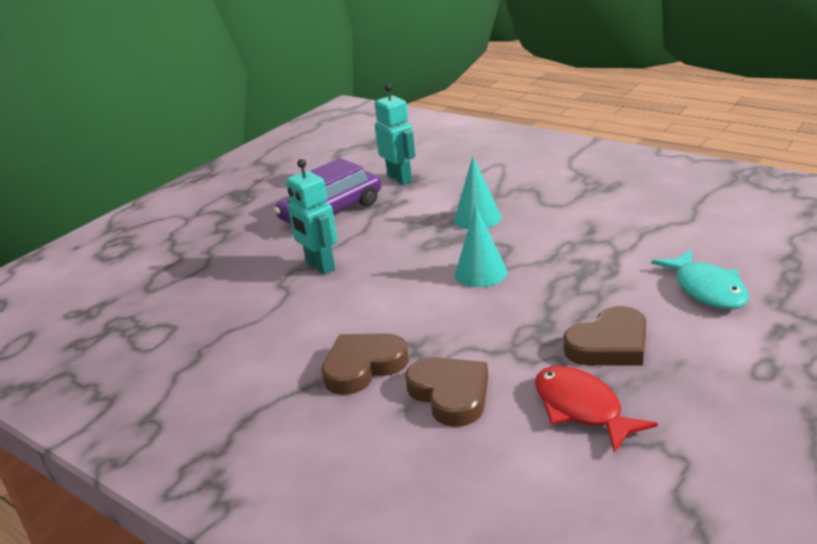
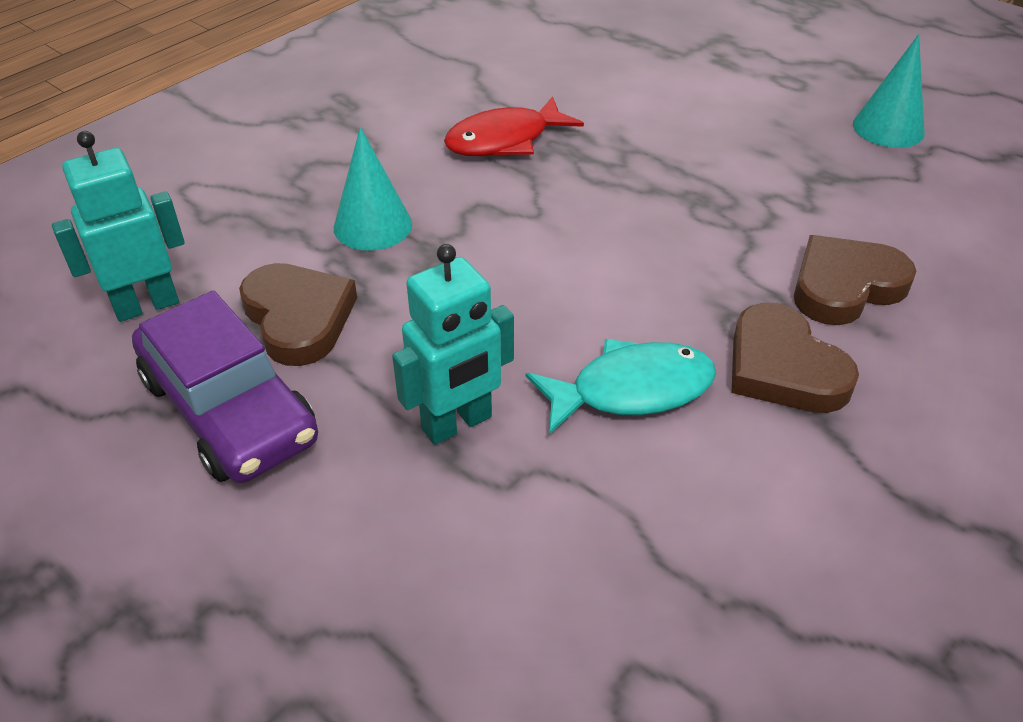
camera: 90 degrees left, 15 degrees up
(480, 273) = (548, 237): turquoise cone -> turquoise cone (888, 128)
(582, 409) = (864, 192): red fish -> red fish (505, 140)
(609, 345) = (743, 158): brown heart -> brown heart (298, 318)
(707, 289) = (639, 83): turquoise fish -> turquoise fish (631, 390)

